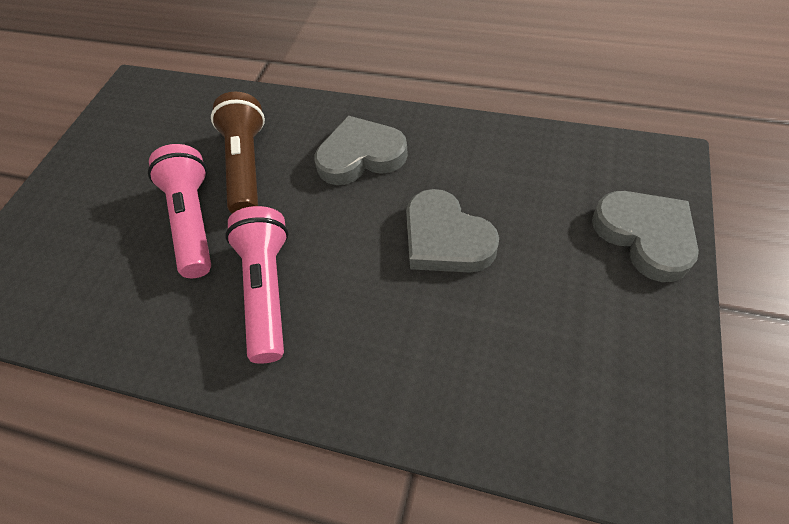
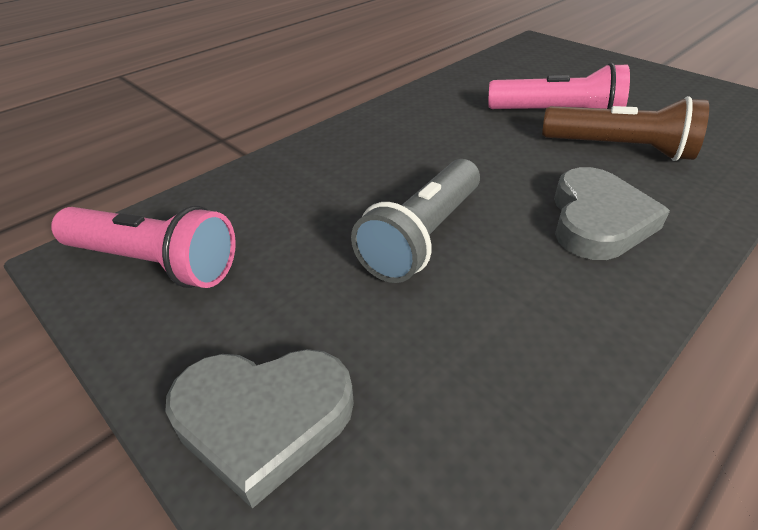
camera: 115 degrees right, 15 degrees down
(267, 290) = (451, 131): pink flashlight -> pink flashlight (154, 263)
(445, 239) = (422, 236): grey heart -> grey flashlight

